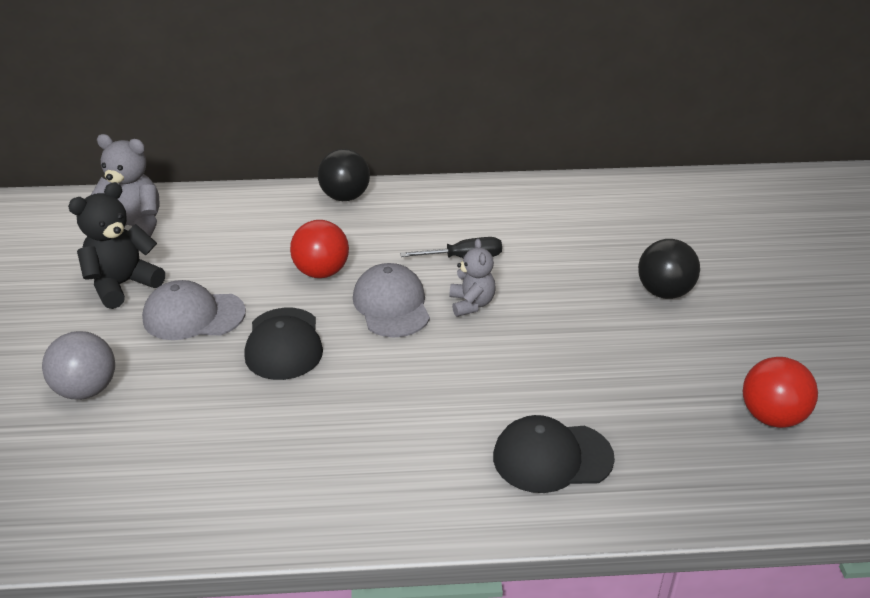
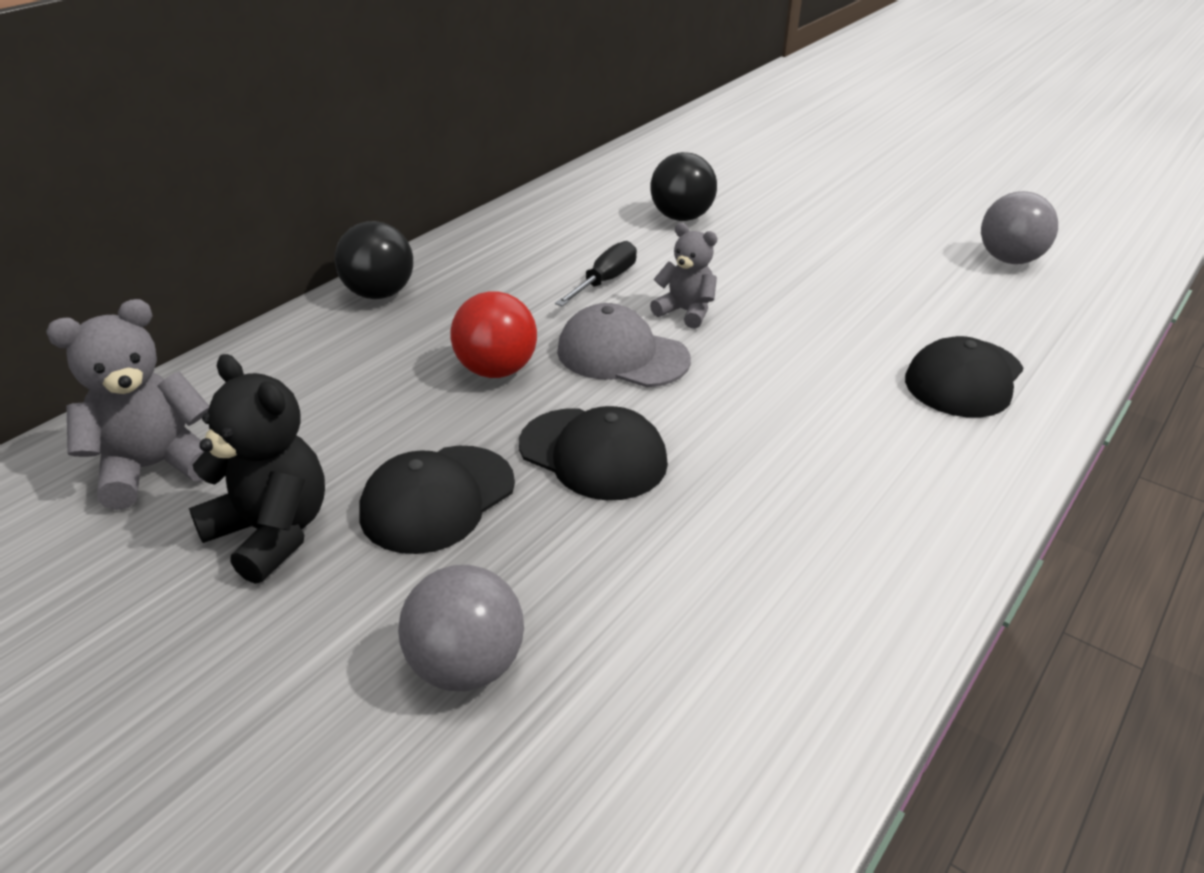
camera: 50 degrees left, 0 degrees up
(123, 285) = (271, 533): black teddy bear -> black teddy bear turned 135 degrees clockwise
(193, 315) = (437, 499): grey cap -> black cap
(664, 292) = (797, 221): black ball -> black ball (681, 217)
(771, 416) = (1009, 260): red ball -> grey ball

